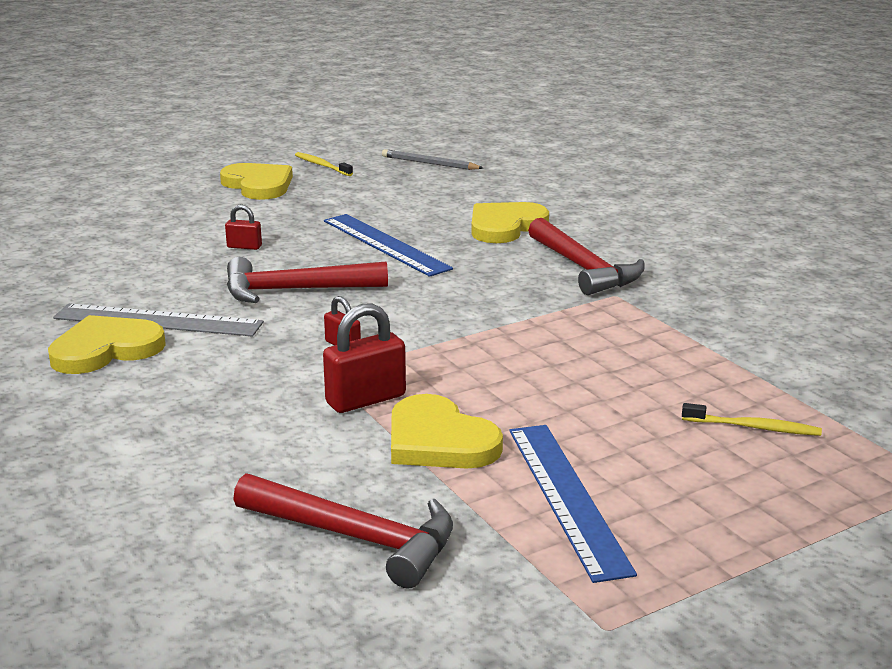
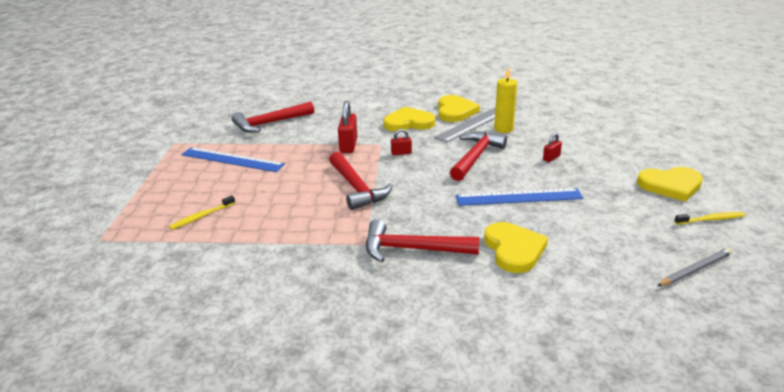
camera: 125 degrees right, 5 degrees up
(162, 294) = (503, 129): none -> yellow candle
(439, 441) = (300, 150): yellow heart -> yellow heart (408, 123)
(499, 342) = (357, 188): none -> red hammer

